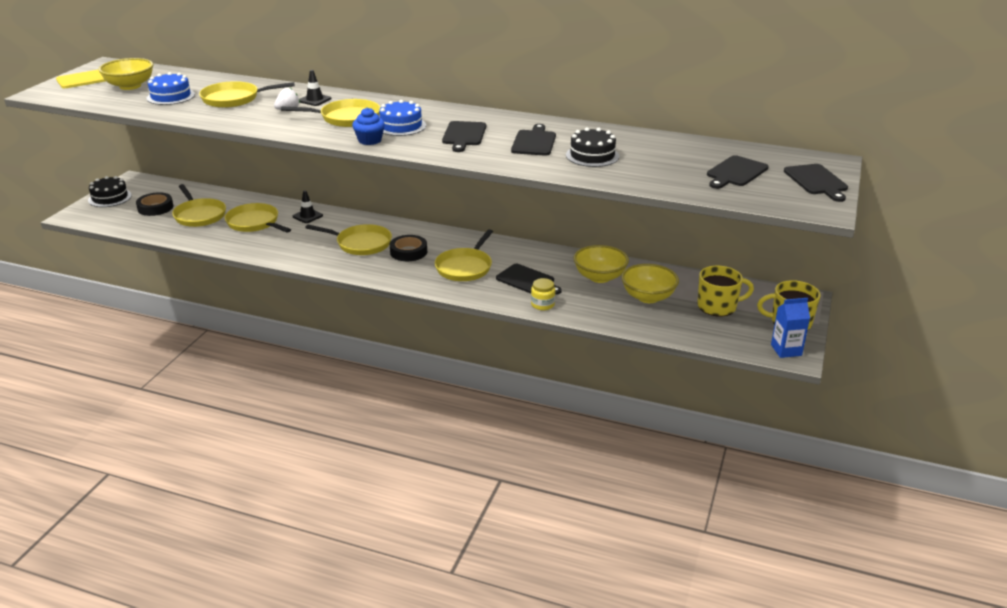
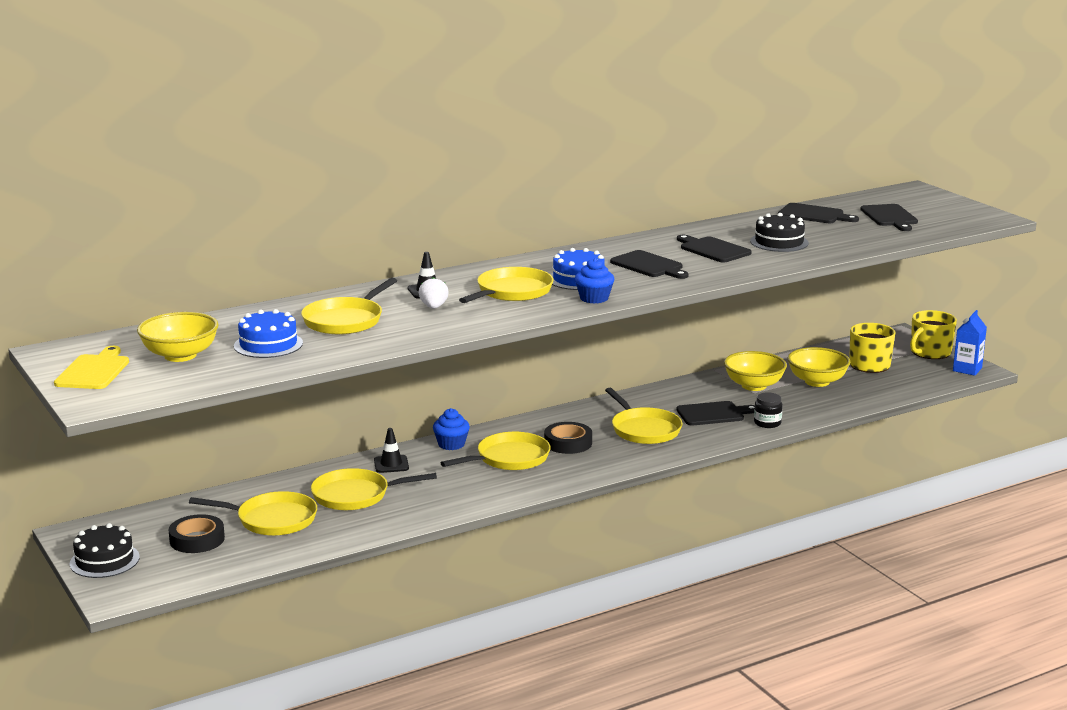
camera: 50 degrees left, 10 degrees down
(357, 221) = (451, 444): none -> blue cupcake
(542, 304) = (767, 423): yellow jar -> black jar
(816, 181) = (943, 204): black cutting board -> black cutting board (814, 214)

